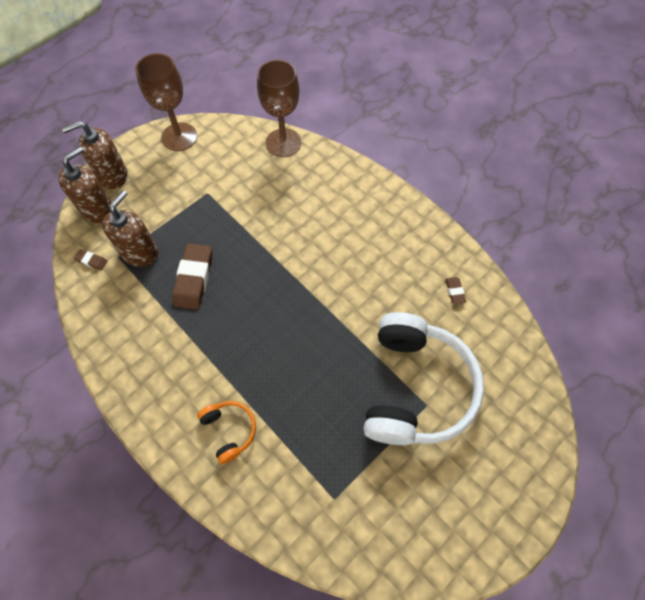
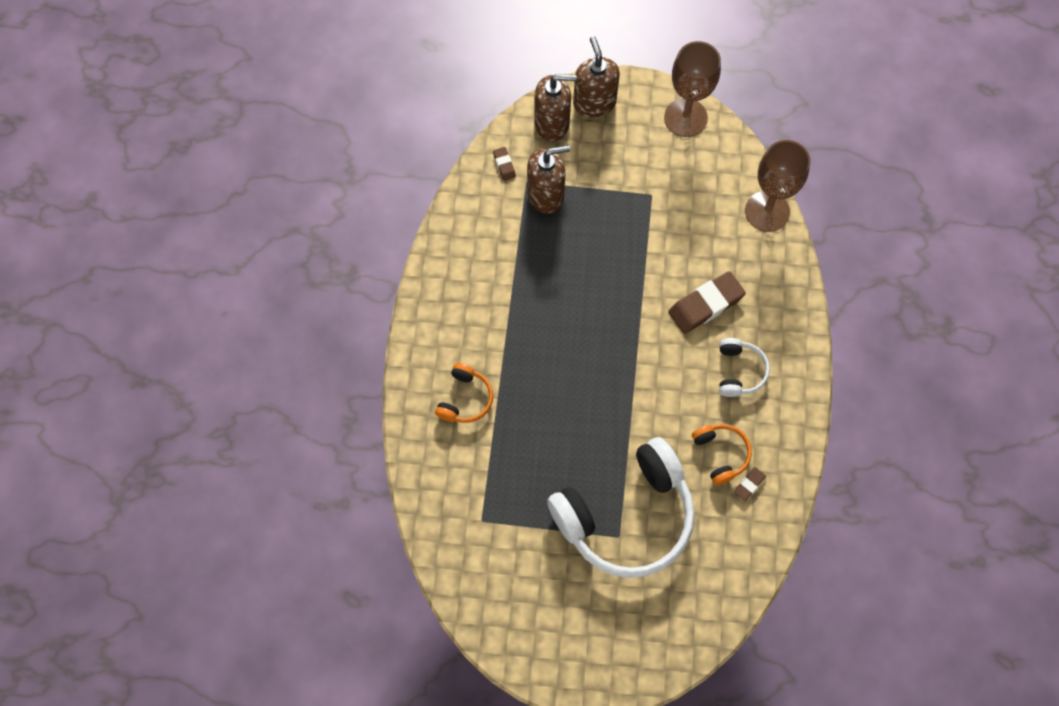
camera: 50 degrees right, 5 degrees up
(113, 176) = (594, 103): brown soap dispenser -> brown soap dispenser turned 45 degrees clockwise
(194, 278) = (562, 258): brown eraser -> brown eraser (705, 305)
(372, 237) = (739, 371): none -> white headphones
(419, 292) = (721, 454): none -> orange headphones

